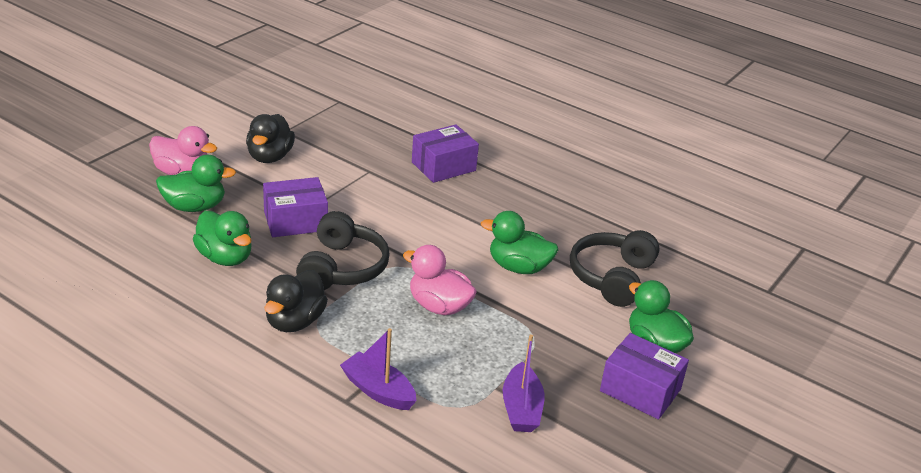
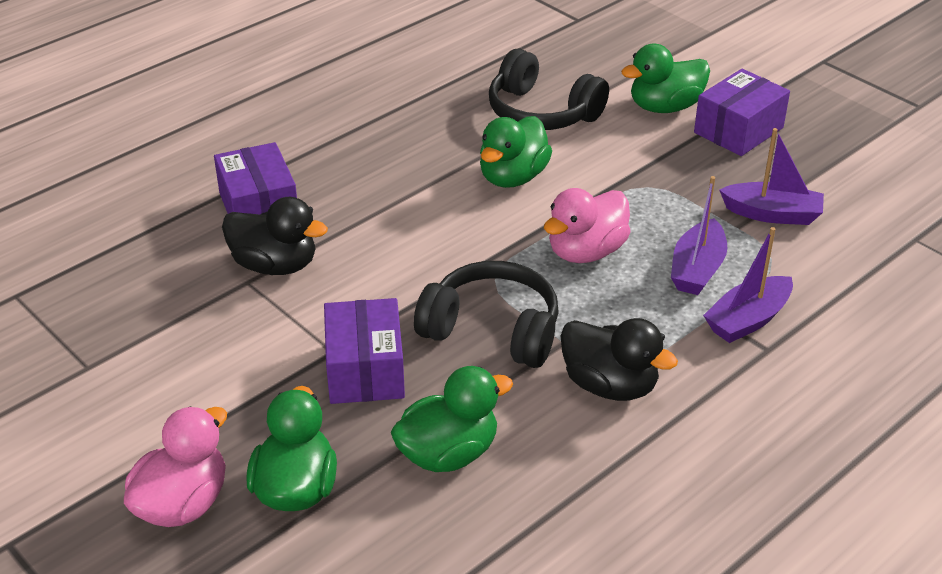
camera: 75 degrees left, 5 degrees up
(270, 157) = (167, 389): black duck -> black duck (275, 265)
(433, 363) = (697, 269): none -> purple boat

